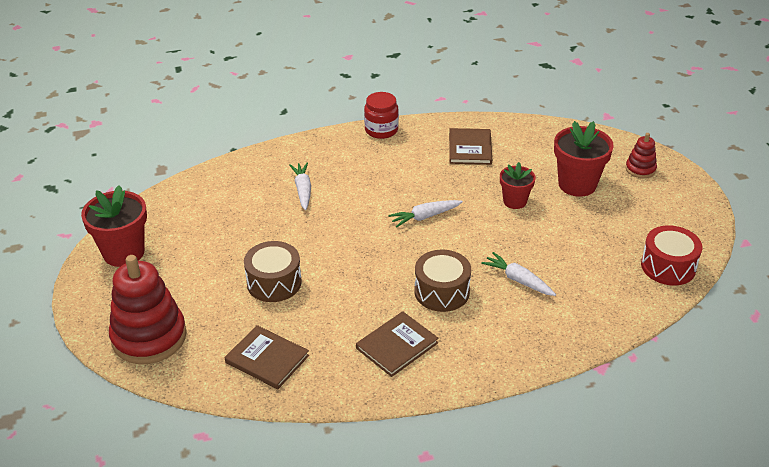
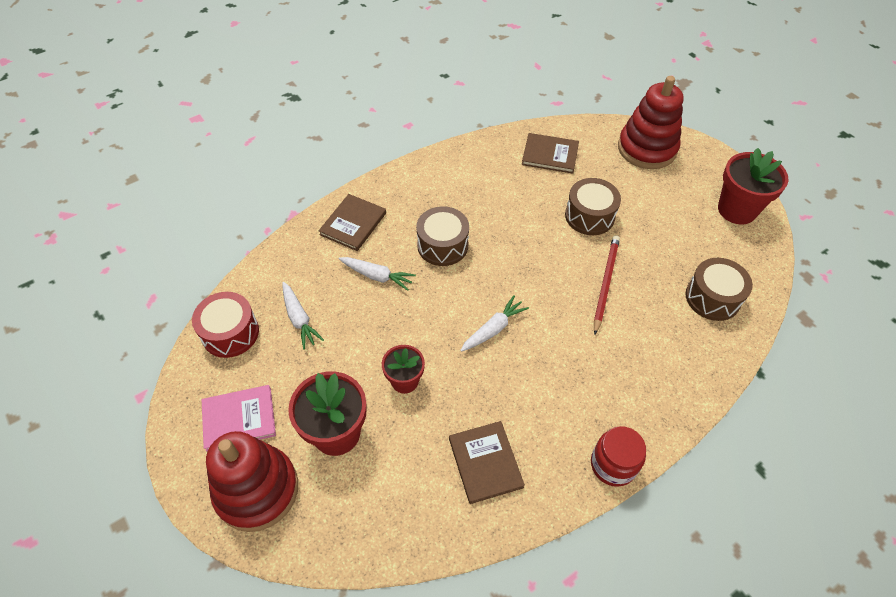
camera: 160 degrees right, 15 degrees up
(221, 195) = (712, 298): none -> brown drum
(303, 190) = (638, 329): white carrot -> white carrot (299, 319)
(304, 225) = (605, 283): none -> red pencil
(397, 345) = (459, 188): brown book -> brown book (353, 224)
(640, 169) = (257, 490): red stacking toy -> red stacking toy, size x2.05
(656, 208) = (239, 418): none -> pink book

